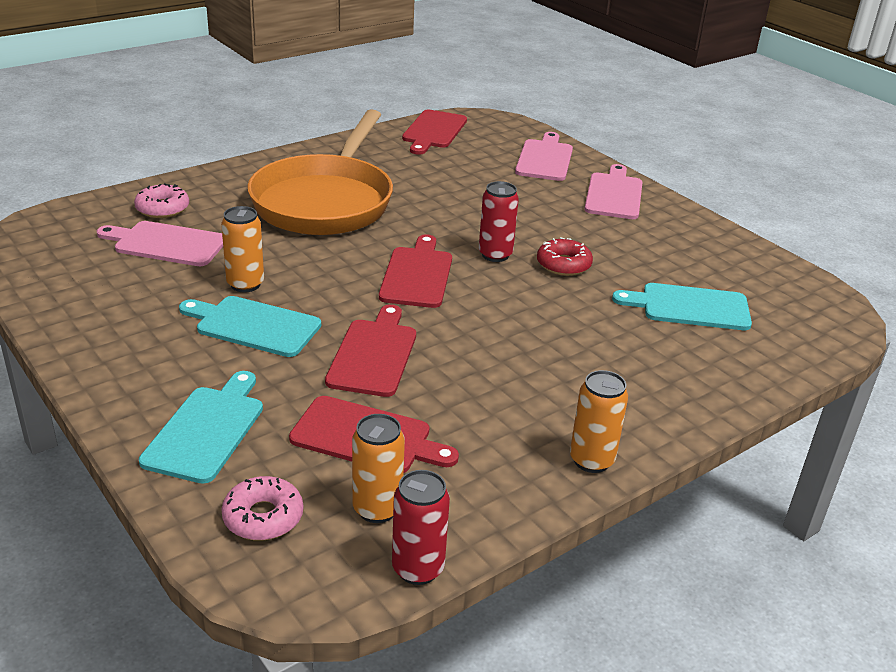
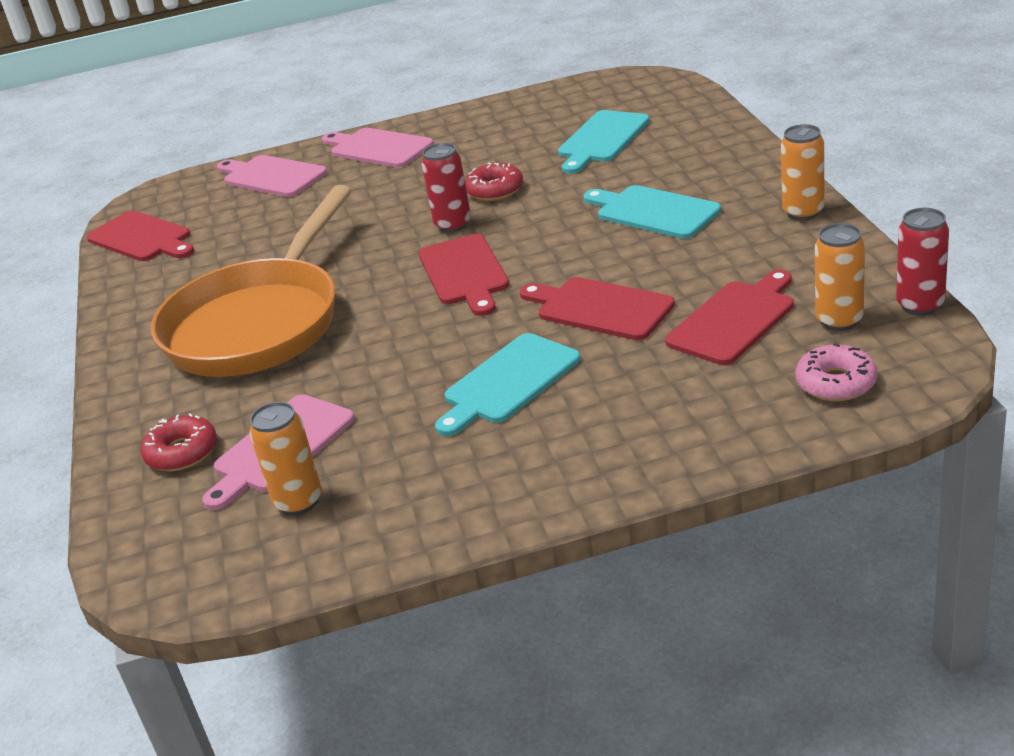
camera: 60 degrees left, 0 degrees up
(162, 209) = (182, 452): pink donut -> red donut
(207, 430) = (690, 416): turquoise cutting board -> turquoise cutting board (653, 212)
(245, 284) = (417, 386): orange can -> orange can (298, 502)
(325, 201) = (259, 323): orange pan -> orange pan turned 75 degrees clockwise
(417, 275) = (464, 273): red cutting board -> red cutting board turned 135 degrees counterclockwise

